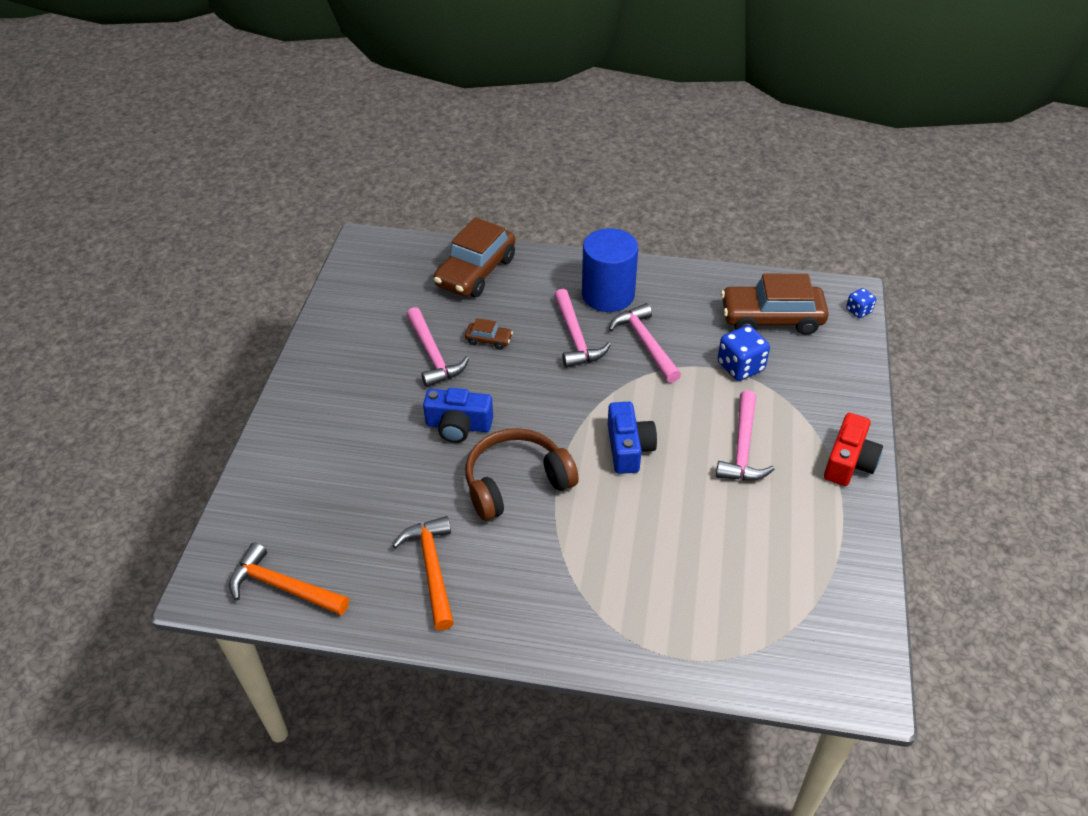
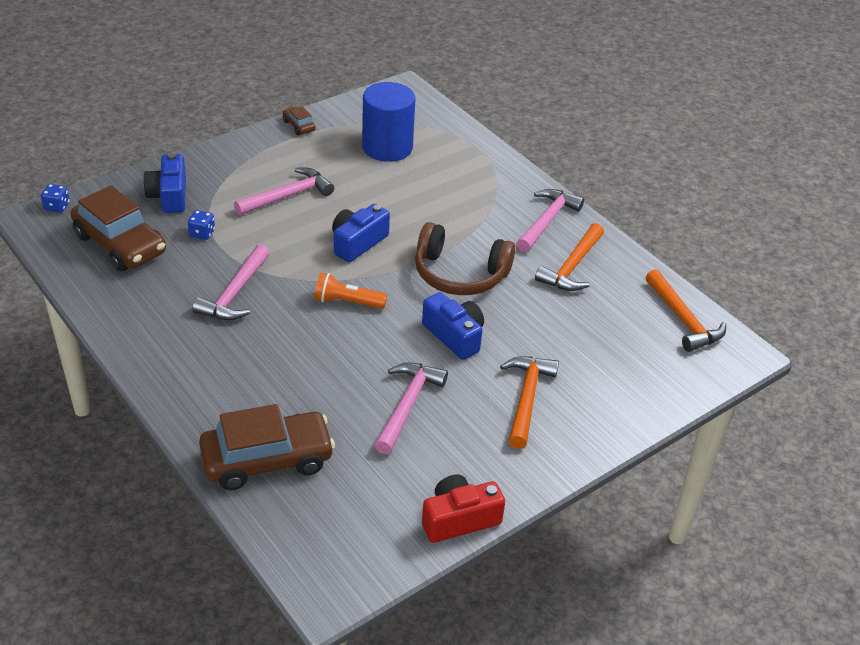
camera: 140 degrees left, 5 degrees down
(356, 416) = (526, 399): none -> orange hammer
(489, 340) = (346, 384): brown car -> brown car (299, 126)
(565, 393) = (347, 302): none -> orange flashlight
(575, 337) = (277, 335): pink hammer -> pink hammer (547, 221)
(608, 295) = (196, 349): blue cylinder -> blue cylinder (387, 147)
(740, 366) = (202, 233): blue dice -> blue dice, size x0.57
(815, 376) = (169, 196): none -> blue camera
(849, 462) = (242, 151): red camera -> red camera (459, 519)

